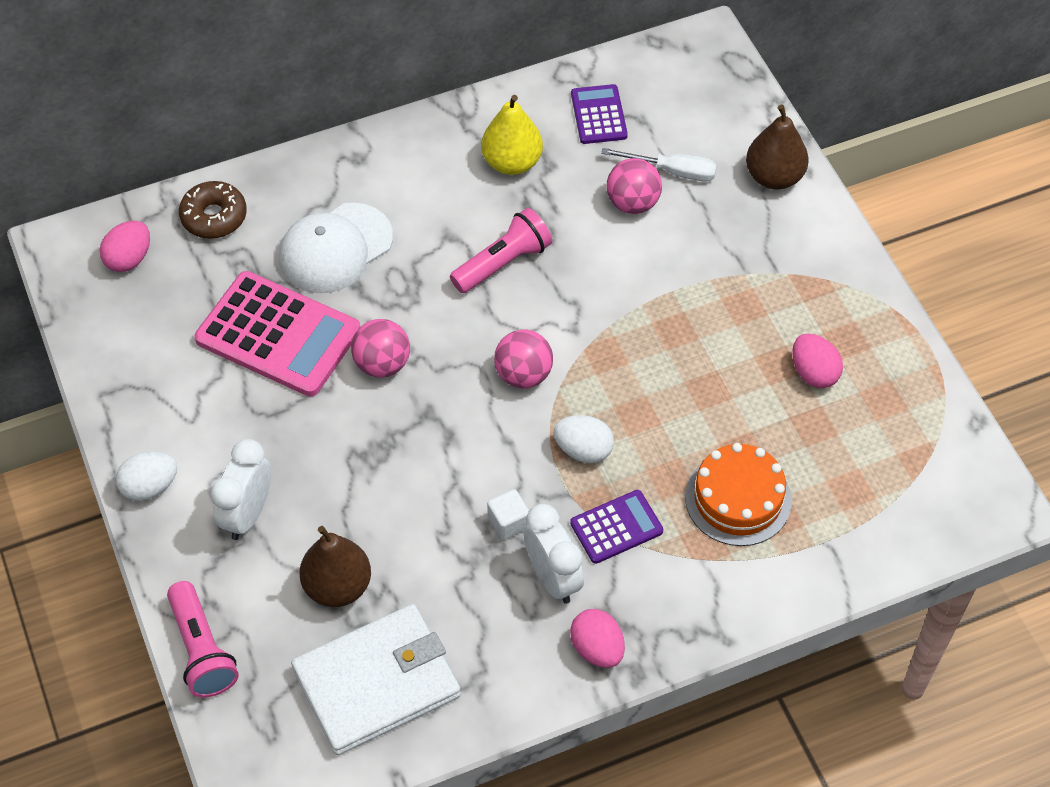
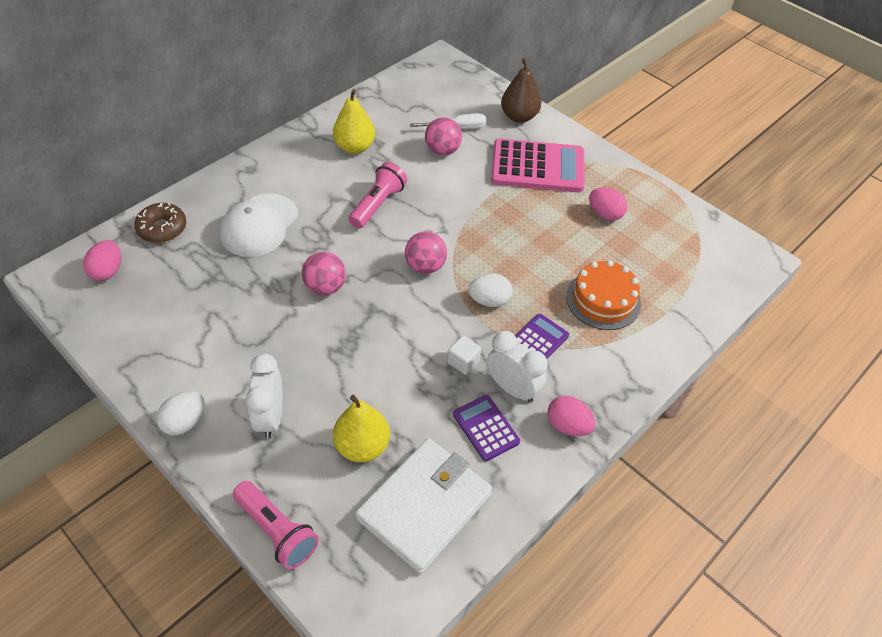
camera: 25 degrees left, 5 degrees down
(278, 335) = (241, 290): pink calculator -> pink calculator (537, 167)
(337, 586) = (362, 446): brown pear -> yellow pear
(599, 115) = (396, 109): purple calculator -> purple calculator (486, 428)

